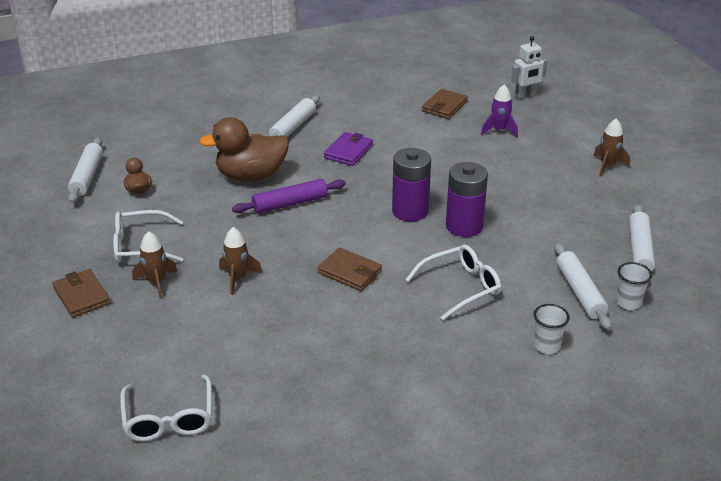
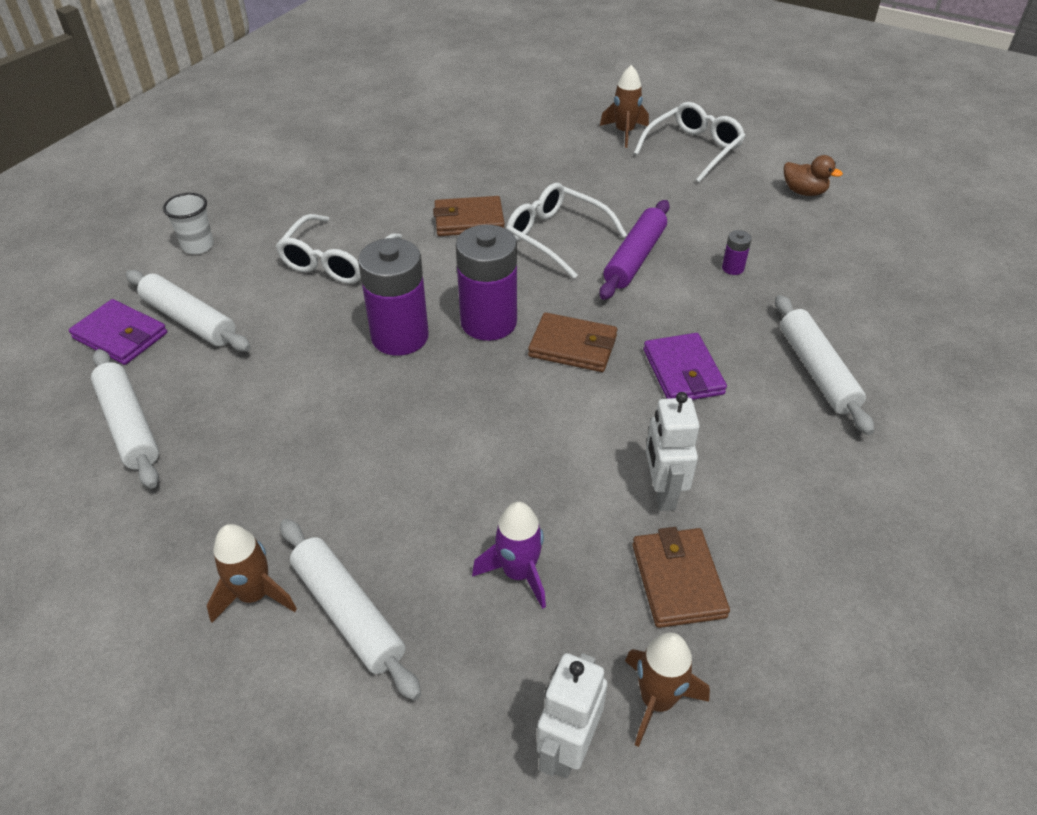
camera: 140 degrees right, 10 degrees up
(81, 296) = (661, 100): brown wallet -> brown wallet (572, 346)
(87, 176) = (877, 179): white rolling pin -> white rolling pin (348, 613)
(169, 418) = (468, 74): white glasses -> white glasses (557, 237)
(237, 278) = (564, 166): brown rocket -> brown rocket (657, 700)
(251, 175) = (733, 268): brown duck -> purple battery
(417, 125) = (662, 492): none -> white robot
(628, 303) = (120, 336): white cup -> purple wallet

